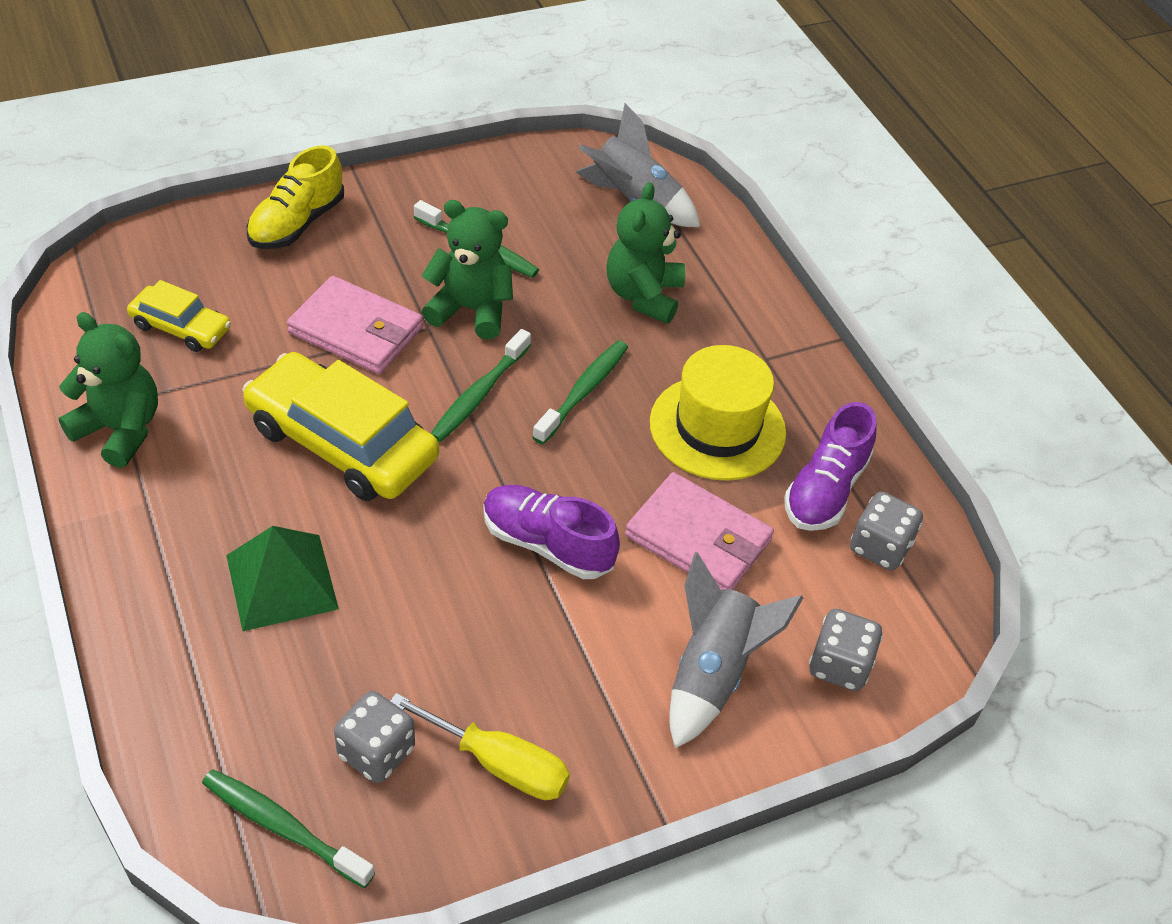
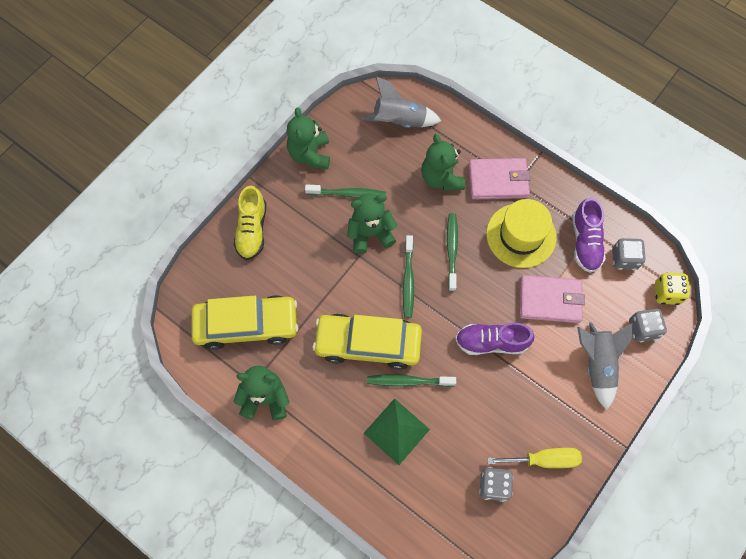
camera: 25 degrees left, 20 degrees up
(181, 327) = (246, 325): yellow car -> yellow car, size x1.87
(283, 827) = (482, 541): green toothbrush -> green toothbrush (408, 381)
(356, 330) = (328, 277): pink wallet -> pink wallet (498, 180)
(463, 179) = (310, 154): none -> green teddy bear
(926, 635) = (666, 293): none -> yellow dice

